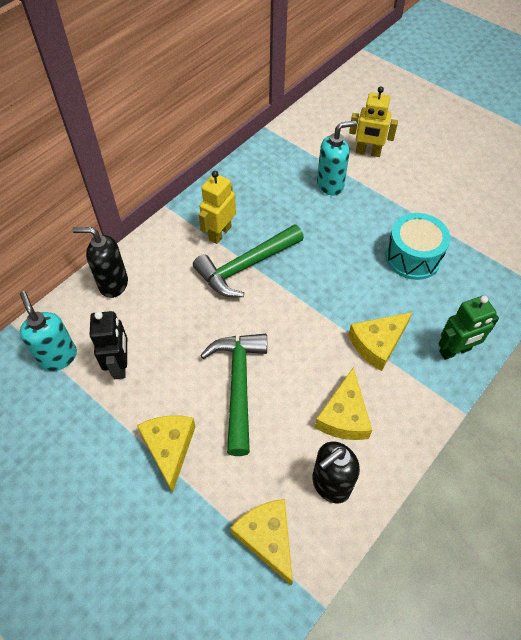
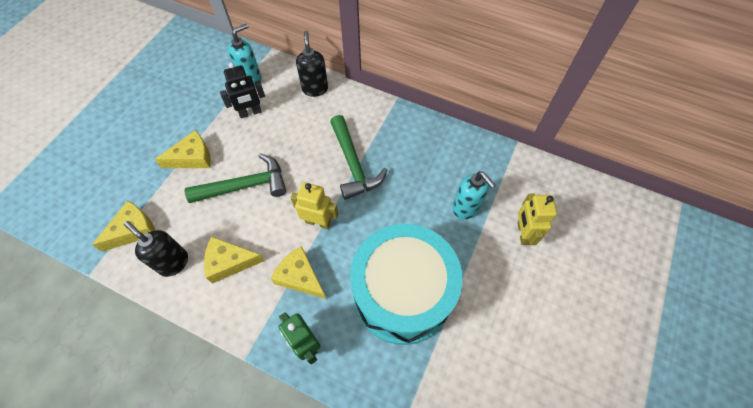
camera: 75 degrees right, 5 degrees up
(219, 233) = (381, 139): yellow robot -> yellow robot (318, 222)
(245, 266) = (353, 164): green hammer -> green hammer turned 150 degrees counterclockwise
(413, 257) = (402, 294): turquoise drum -> turquoise drum, size x1.86

